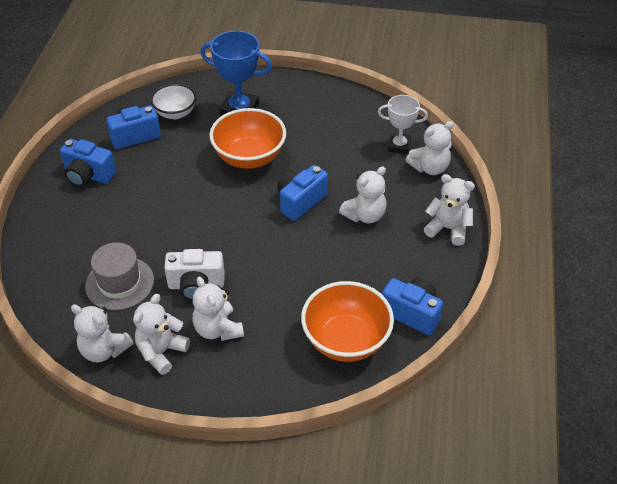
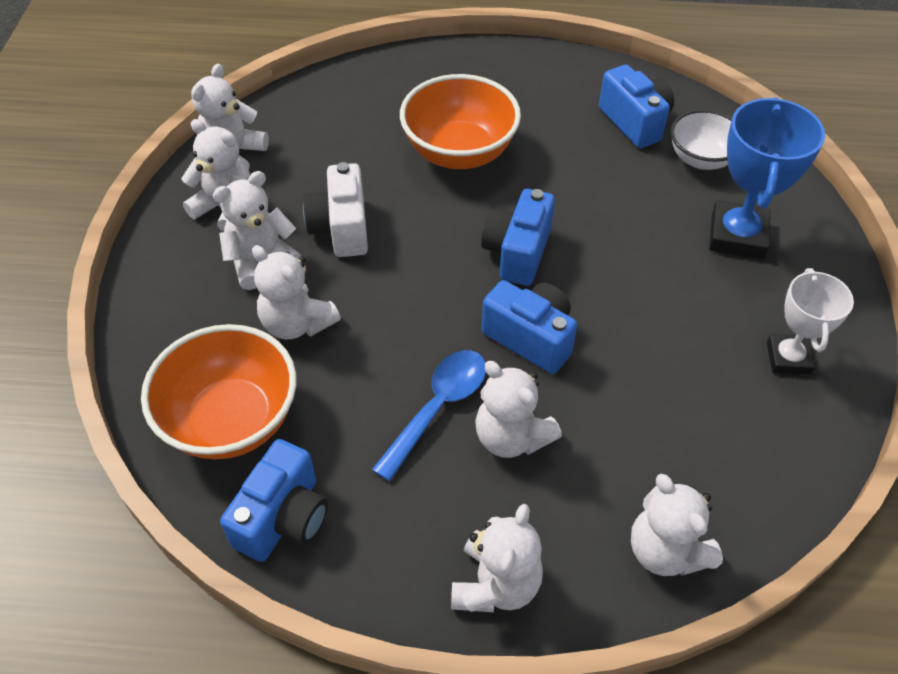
camera: 85 degrees right, 5 degrees up
(88, 175) = (539, 90): blue camera -> blue camera (517, 252)
(119, 283) = (343, 151): grey hat -> none
(249, 157) = (622, 260): orange bowl -> orange bowl (459, 152)
(275, 309) = (297, 323): none -> white teddy bear
(344, 244) = (438, 407): none -> blue spoon
(399, 146) = (717, 491): white trophy -> white trophy (788, 358)

